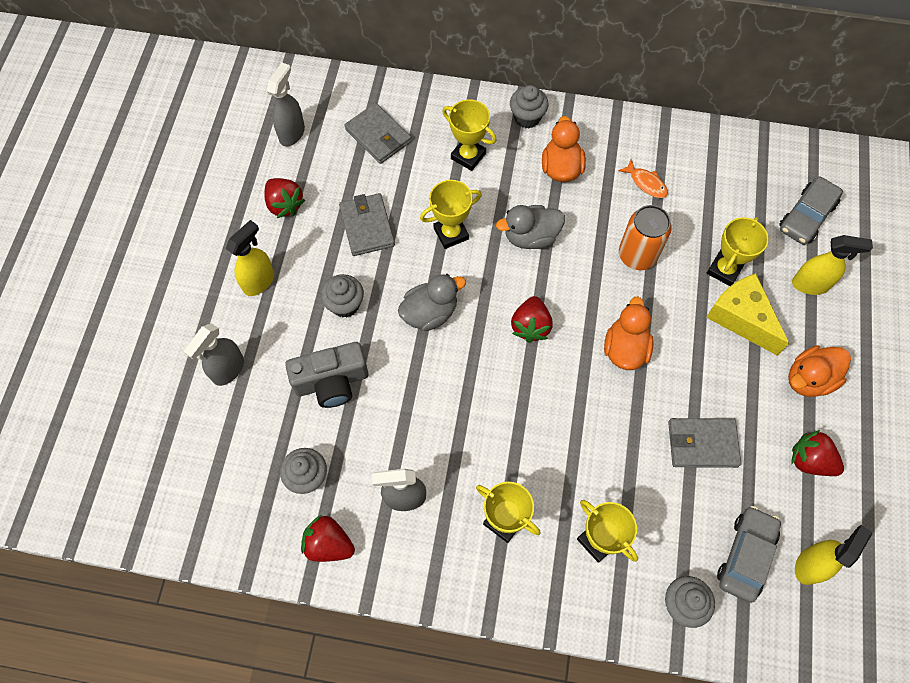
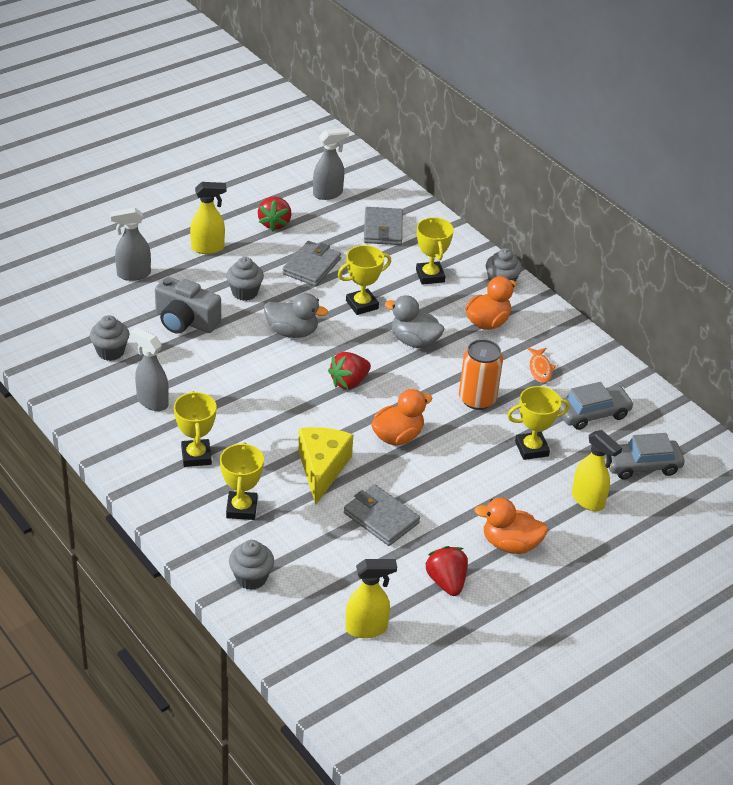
camera: 40 degrees right, 25 degrees down
(328, 544) = (80, 389): red strawberry -> none
(451, 233) = (362, 305): yellow trophy -> yellow trophy turned 45 degrees counterclockwise
(741, 318) = (506, 480): yellow cheese -> yellow cheese (322, 468)
(745, 555) = (328, 590): grey car -> grey car (592, 414)

